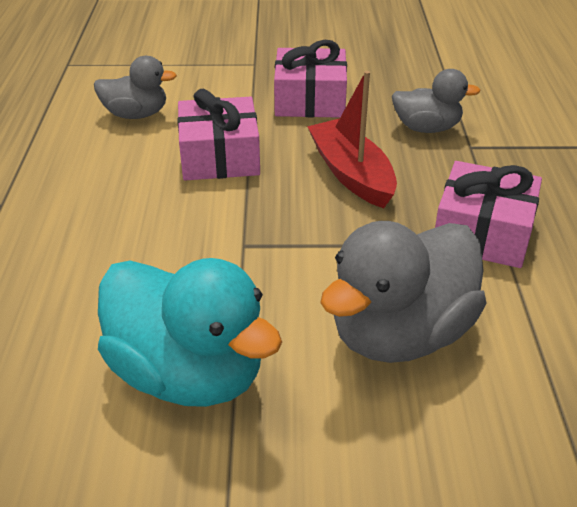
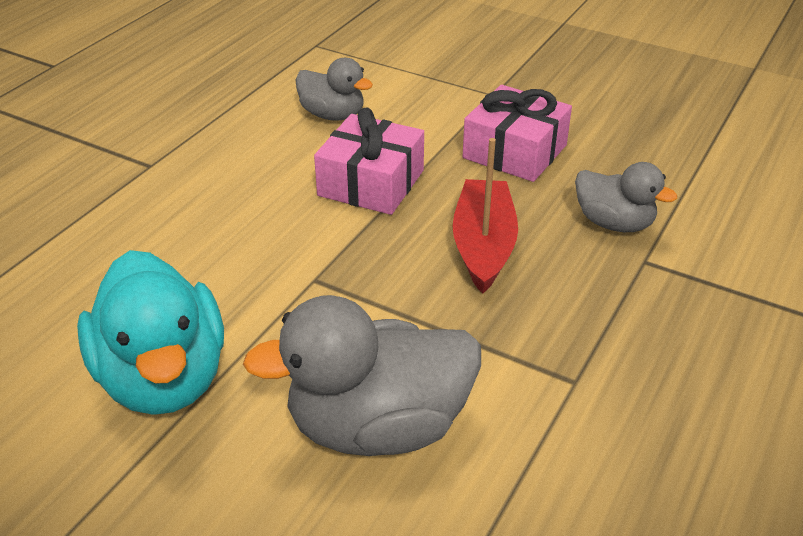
camera: 30 degrees right, 0 degrees up
(482, 233) = (563, 360): pink gift -> none

